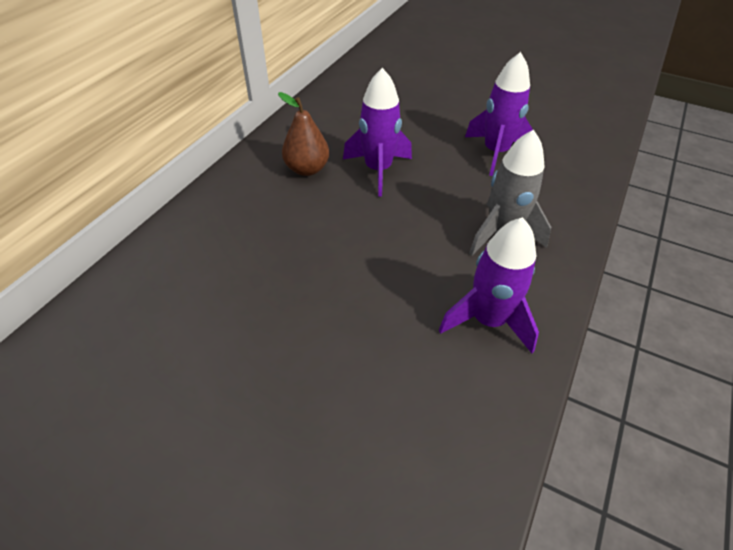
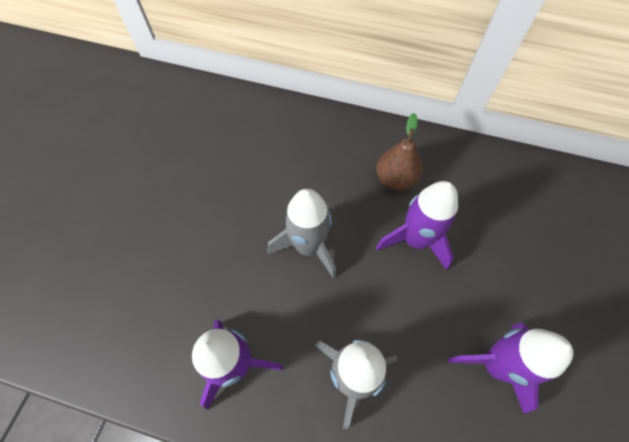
camera: 80 degrees right, 15 degrees up
(364, 244) = (308, 246): none -> grey rocket

